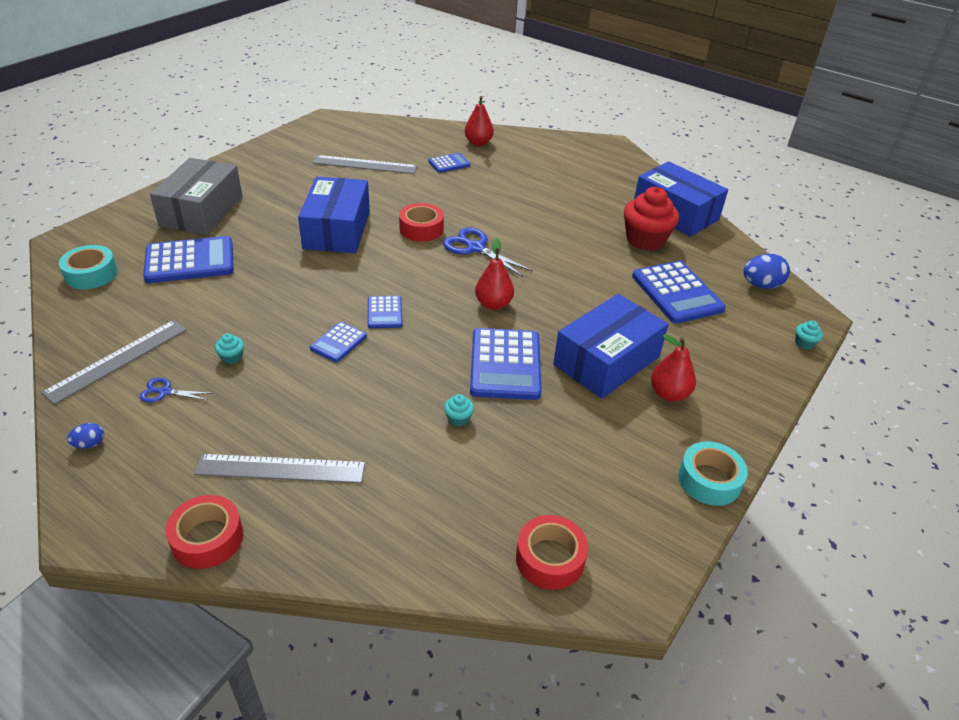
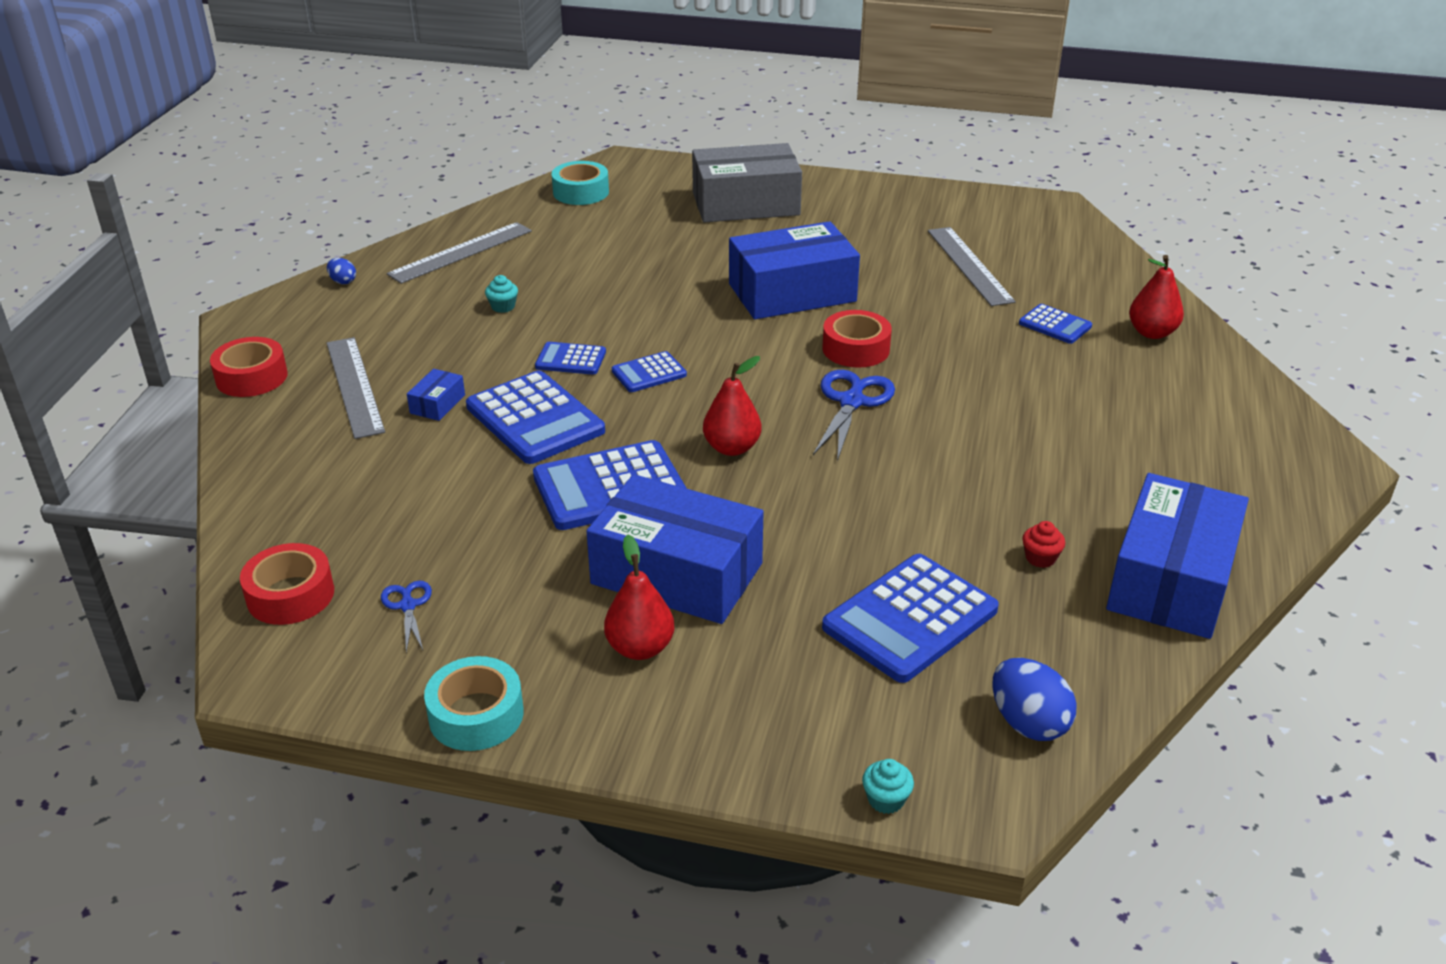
camera: 70 degrees right, 5 degrees down
(118, 360) = (461, 252): grey ruler -> grey ruler turned 60 degrees counterclockwise
(165, 392) = (430, 291): blue scissors -> blue scissors (408, 606)
(190, 261) = (646, 230): blue calculator -> blue calculator (535, 419)
(346, 424) = (437, 404): none -> blue box
(458, 419) = (487, 476): turquoise cupcake -> none
(645, 240) = (1040, 558): red cupcake -> red cupcake, size x0.41

